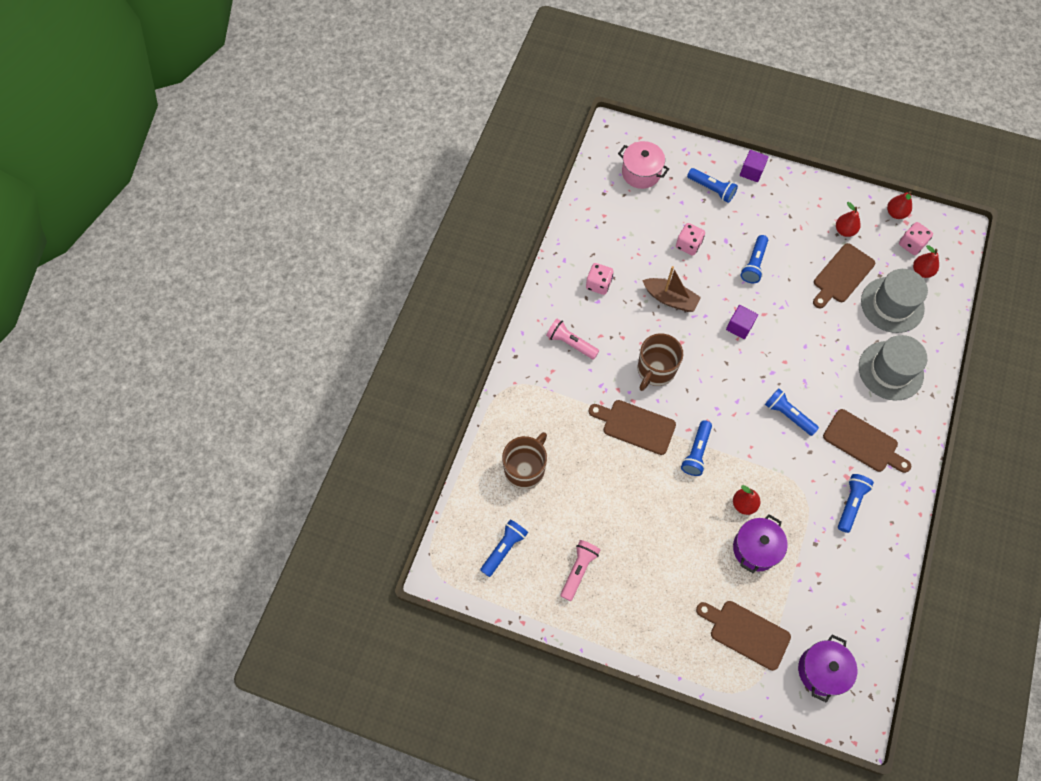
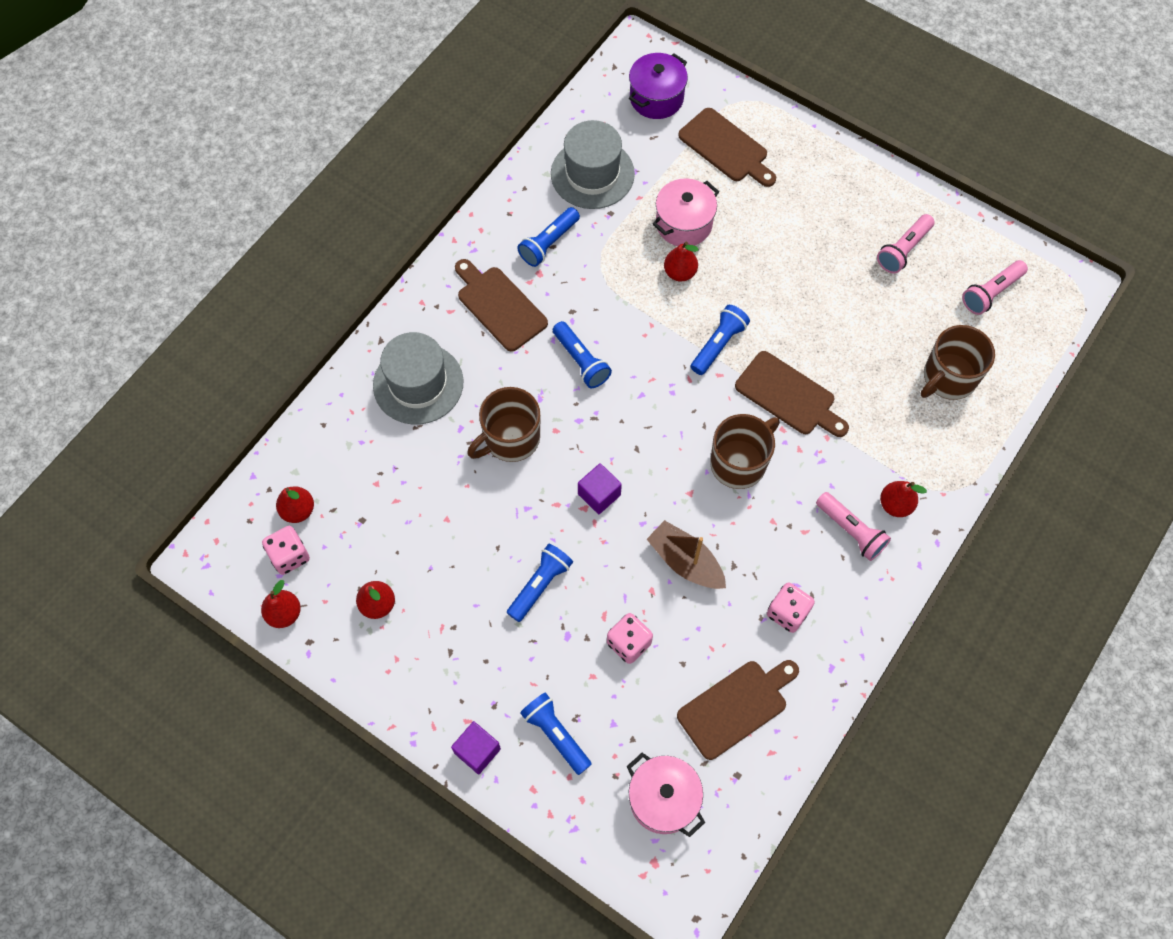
camera: 165 degrees left, 0 degrees up
(504, 549) = (991, 293): blue flashlight -> pink flashlight
(545, 367) = (895, 505): none -> red pear
(755, 549) = (683, 224): purple pot -> pink pot
(812, 348) = (510, 439): none -> brown mug
(842, 275) = (417, 533): brown cutting board -> brown cutting board (736, 706)
(892, 305) = (368, 472): grey hat -> grey hat (592, 174)

